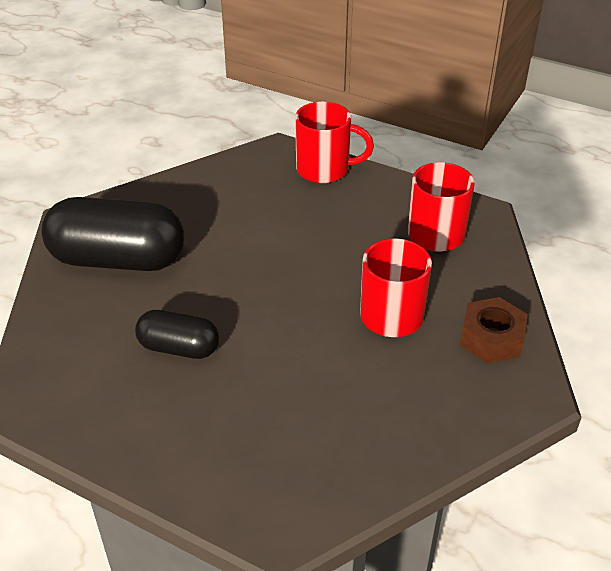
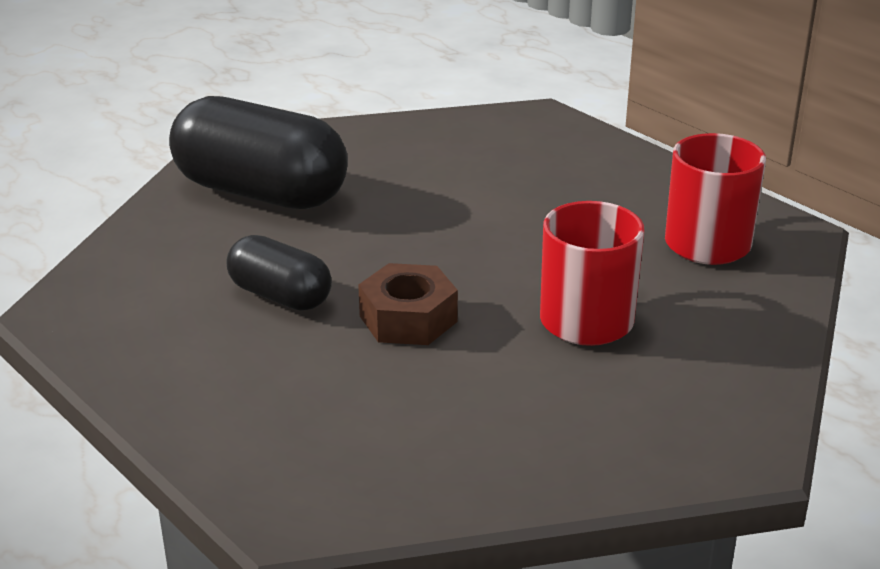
camera: 20 degrees right, 10 degrees down
(325, 170) = (590, 147): red mug -> none
(491, 338) = (719, 375): brown nut -> brown nut (408, 319)

